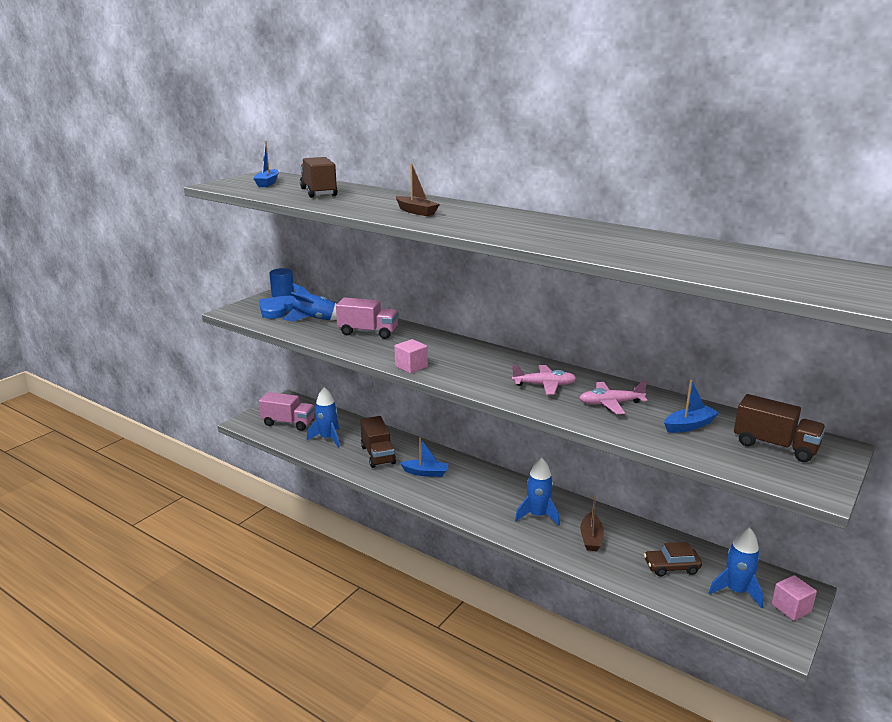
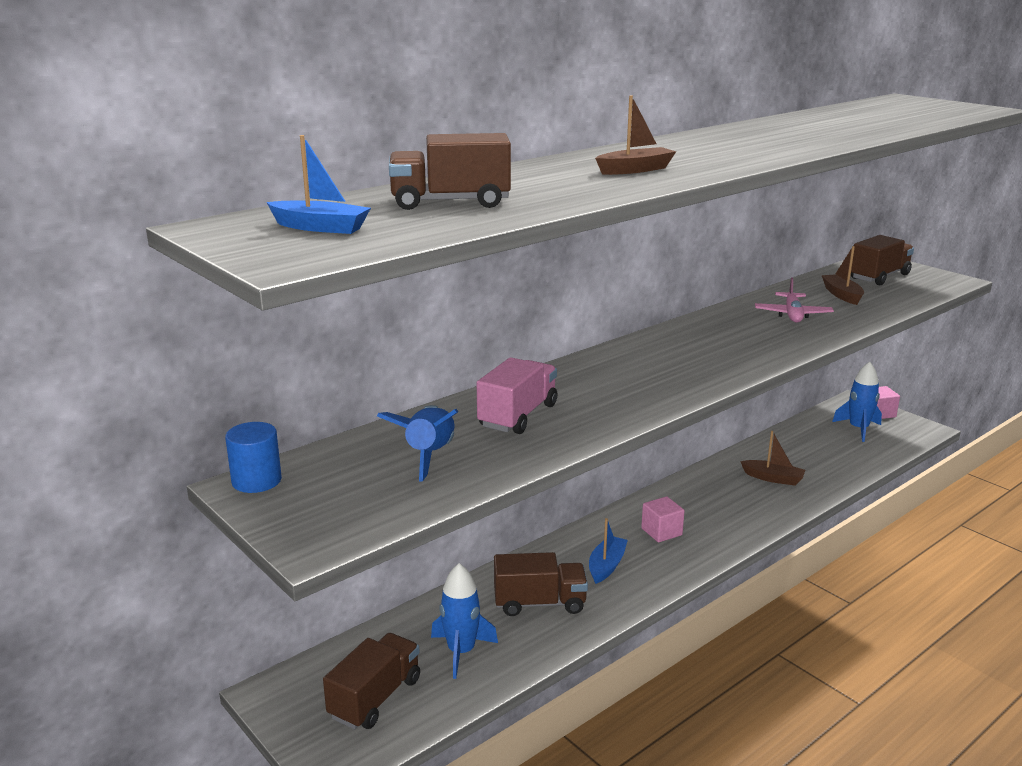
camera: 75 degrees left, 0 degrees up
(277, 310) = (345, 490): blue heart -> none
(288, 423) = (375, 698): pink truck -> brown truck
(411, 367) = (668, 398): pink cube -> pink cube (661, 532)
(537, 515) = (726, 501): blue rocket -> none
(544, 385) = (742, 335): pink plane -> none
(671, 567) = (824, 448): brown car -> none
(689, 425) = (842, 295): blue boat -> brown boat

